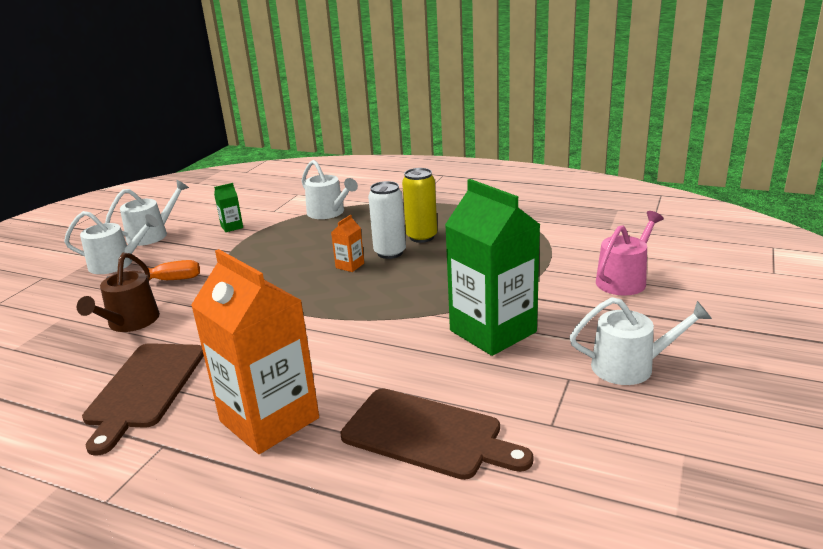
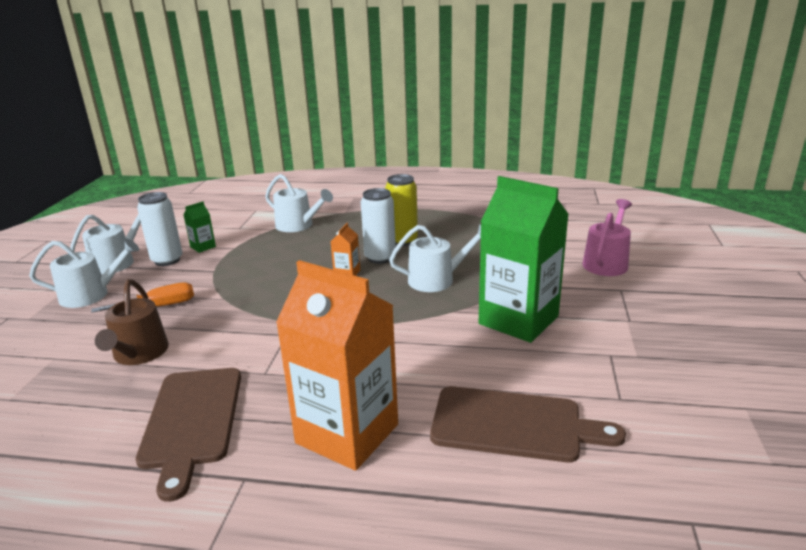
camera: 15 degrees left, 0 degrees up
(195, 237) = (167, 260): none -> white can
(630, 366) = (656, 337): white watering can -> white watering can (436, 279)

